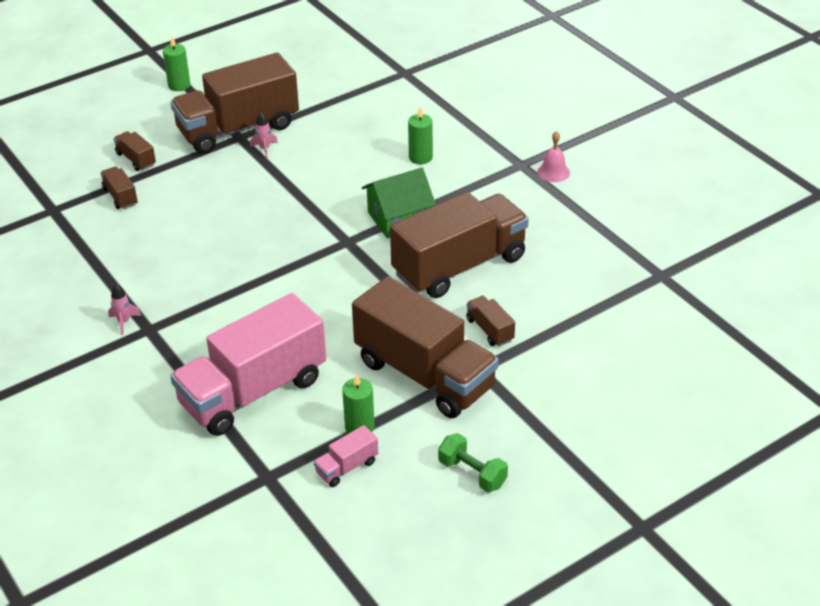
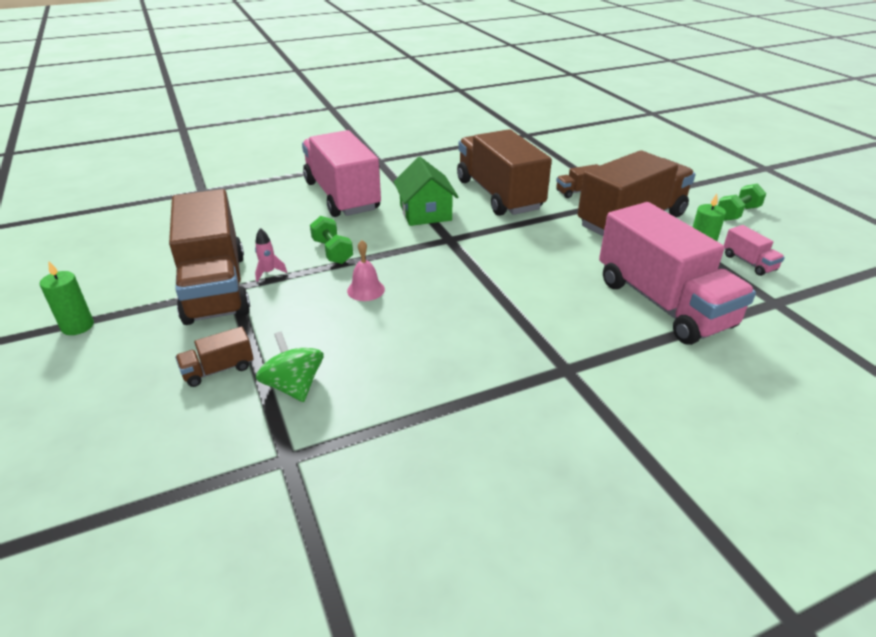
camera: 80 degrees left, 5 degrees down
(120, 196) = (294, 386): brown truck -> green spinning top
(124, 322) = (552, 389): pink rocket -> none
(306, 175) = (332, 251): none -> green dumbbell
(420, 157) = (342, 196): green candle -> pink truck
(553, 172) = (395, 151): pink bell -> pink bell (366, 290)

